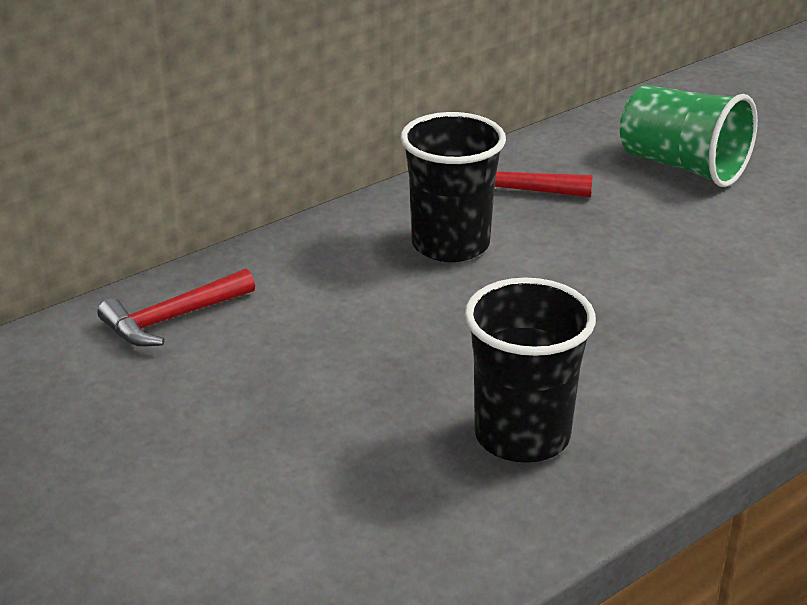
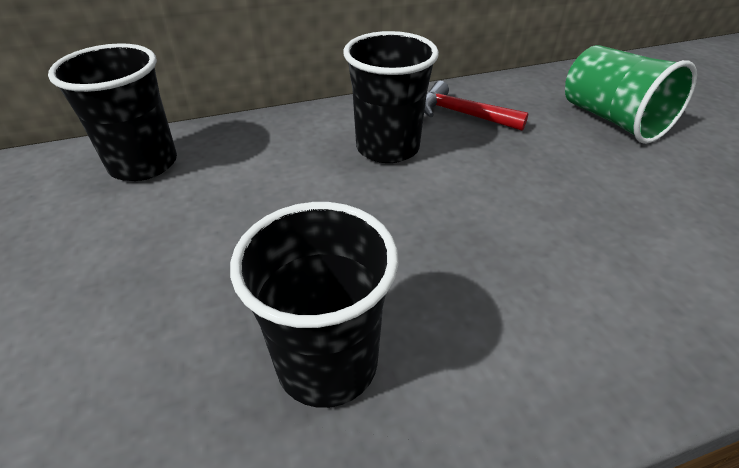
camera: 20 degrees right, 10 degrees up
(172, 319) = (143, 164): red hammer -> black cup

